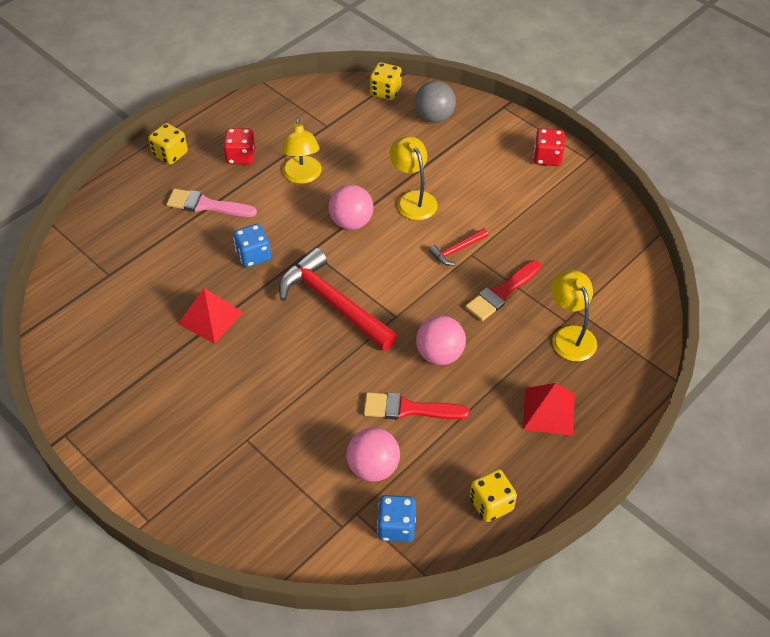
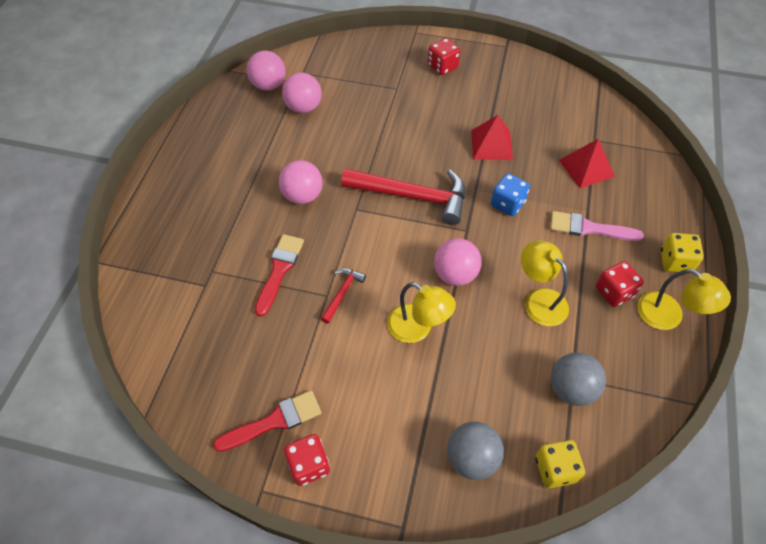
camera: 150 degrees right, 5 degrees up
(167, 443) = (442, 67): none -> red dice
(207, 205) = (589, 228): pink brush -> pink brush turned 150 degrees counterclockwise
(334, 121) = (571, 389): none -> grey ball
(396, 527) = (269, 85): blue dice -> pink ball
(409, 409) = (302, 150): red brush -> red brush (274, 421)
(491, 504) = (214, 120): yellow dice -> none
(548, 411) = (197, 192): red pyramid -> red pyramid (586, 168)
(570, 335) = (202, 259): yellow lamp -> yellow lamp (668, 317)

